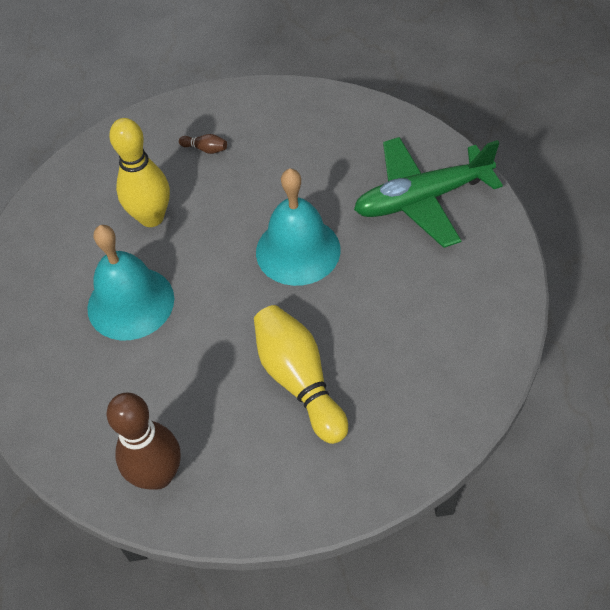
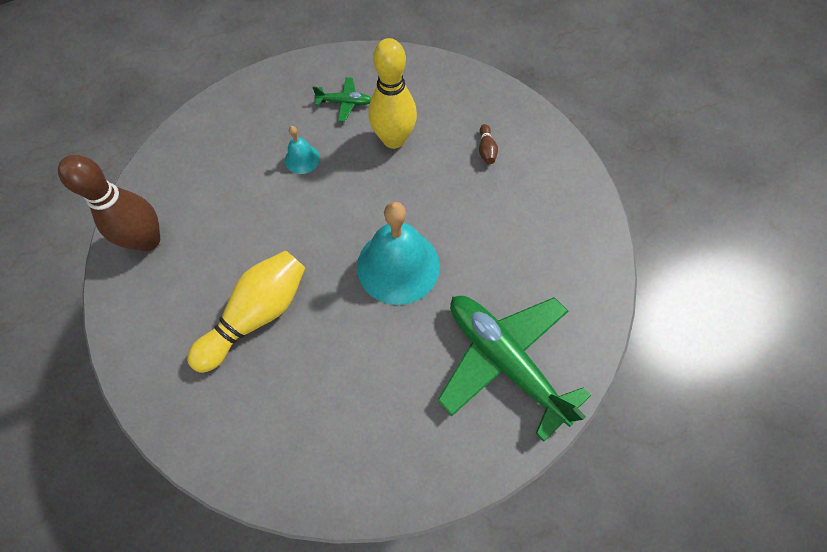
camera: 65 degrees right, 10 degrees up
(79, 248) = (345, 103): none -> green plane
(130, 303) = (302, 159): turquoise bell -> turquoise bell, size x0.47

